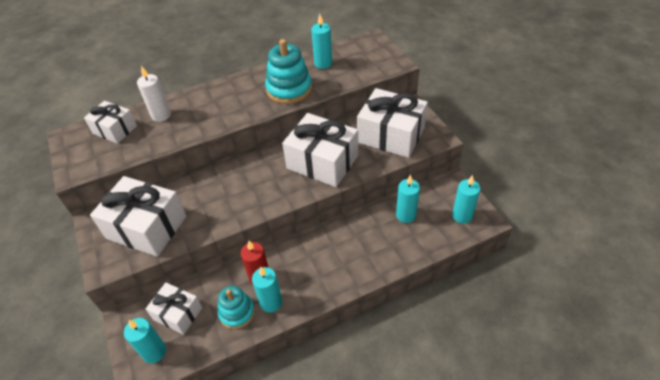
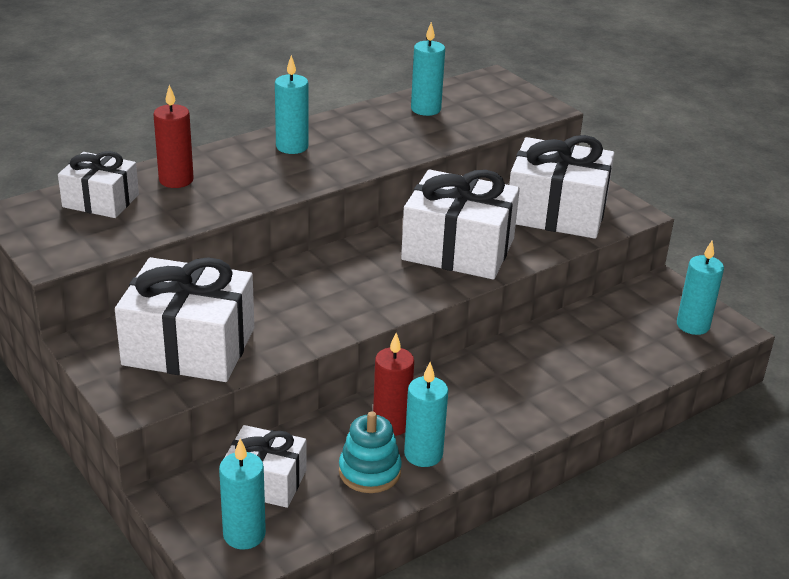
camera: 15 degrees left, 15 degrees down
(161, 115) = (176, 180): white candle -> red candle
(289, 89) = (383, 142): turquoise stacking toy -> none
(406, 215) = (604, 329): turquoise candle -> turquoise candle (292, 147)

